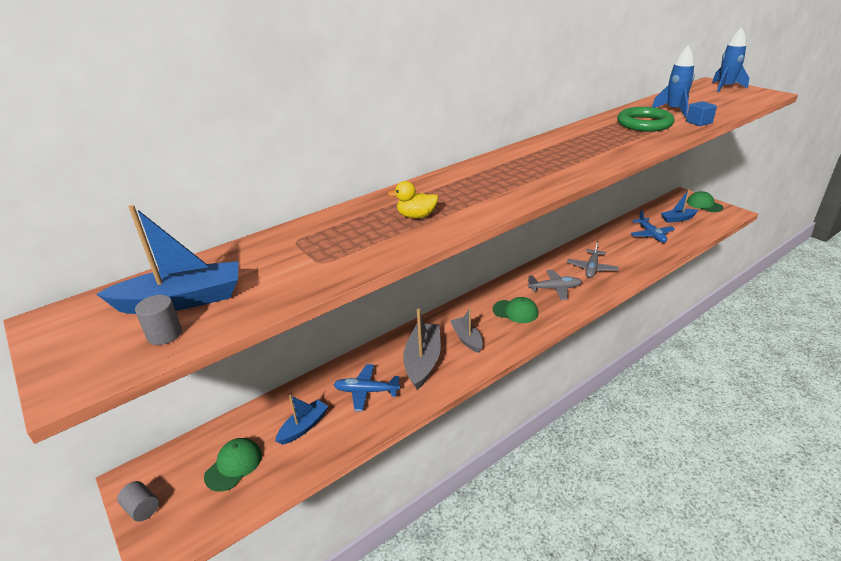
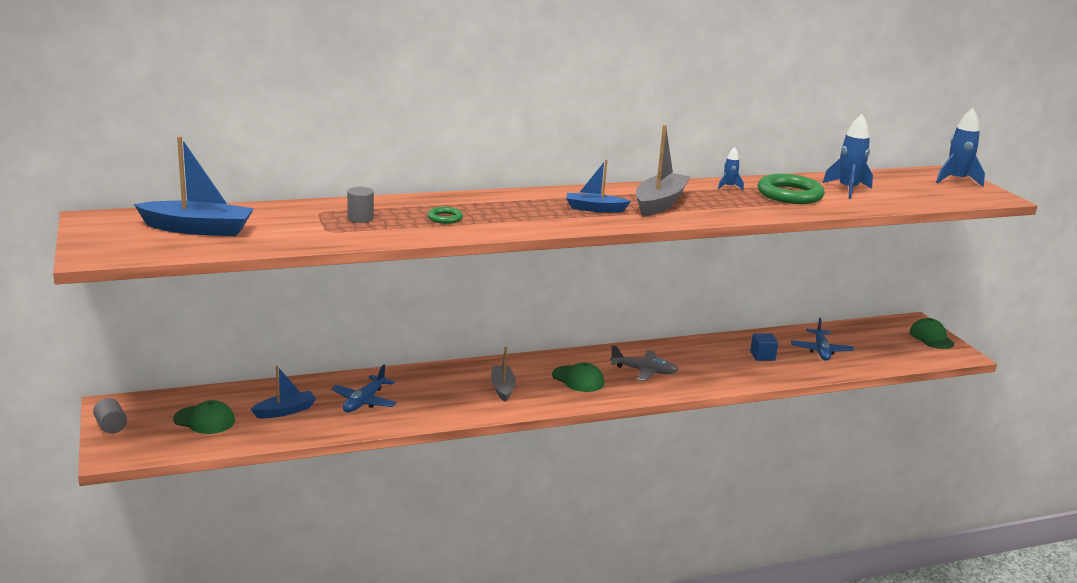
camera: 15 degrees right, 10 degrees down
(164, 334) = (172, 245): grey cylinder -> grey cylinder (360, 218)
(234, 465) = (204, 420): green cap -> green cap turned 60 degrees clockwise
(366, 391) = (364, 401): blue plane -> blue plane turned 90 degrees counterclockwise
(416, 216) = (445, 218): yellow duck -> green ring
(423, 361) = (440, 393): grey boat -> grey boat (659, 203)
(592, 268) = (708, 364): grey plane -> none
(596, 127) = (729, 187): none -> blue rocket
(677, 219) = (876, 343): blue boat -> blue boat (594, 209)
(699, 122) = (856, 206): blue cube -> blue cube (762, 356)

